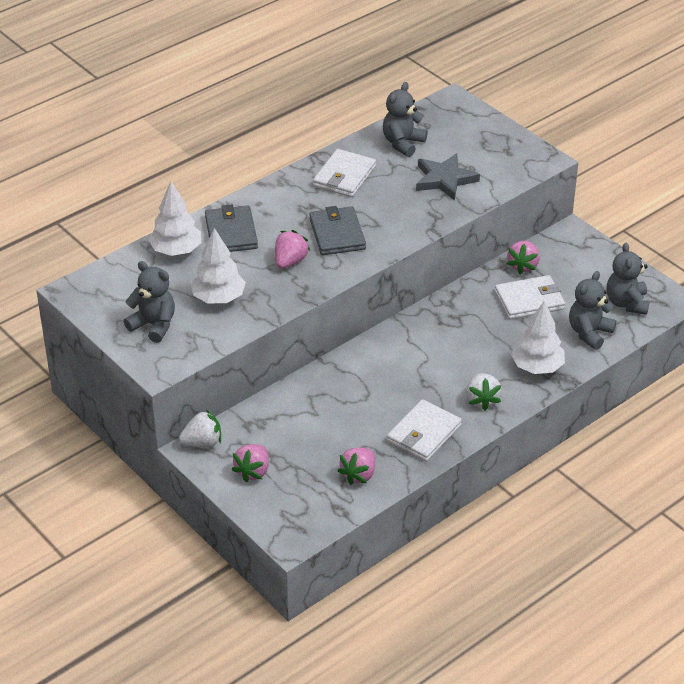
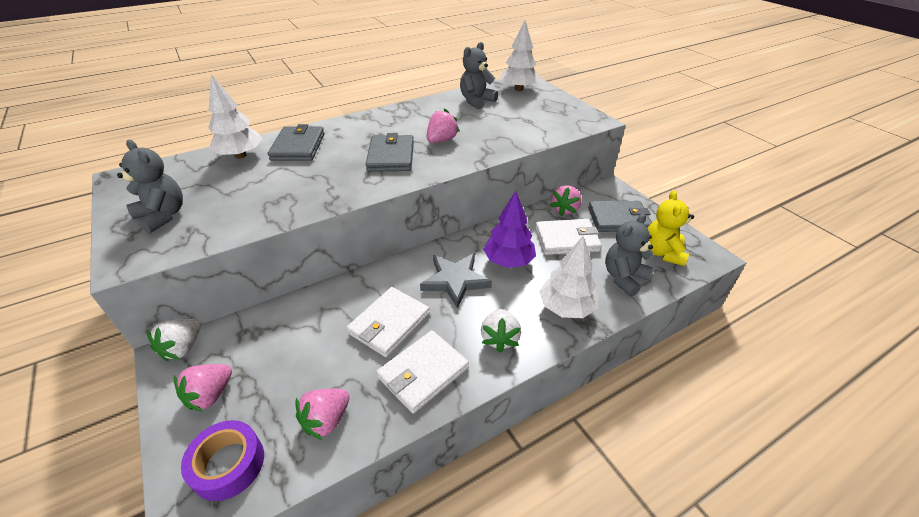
camera: 10 degrees right, 0 degrees up
(202, 442) = (183, 348): white strawberry -> white strawberry turned 120 degrees clockwise
(218, 298) = (245, 198): white tree -> white tree (518, 89)
(290, 261) = (335, 173): pink strawberry -> pink strawberry (441, 140)
(298, 510) = (228, 464): none -> purple tape
(344, 176) = (419, 117): white wallet -> white wallet (389, 323)
(444, 179) = (504, 126): grey star -> grey star (455, 281)
(474, 330) = (508, 261): none -> purple tree
(581, 271) = (618, 219): none -> grey wallet
(626, 303) = (662, 252): grey teddy bear -> yellow teddy bear

